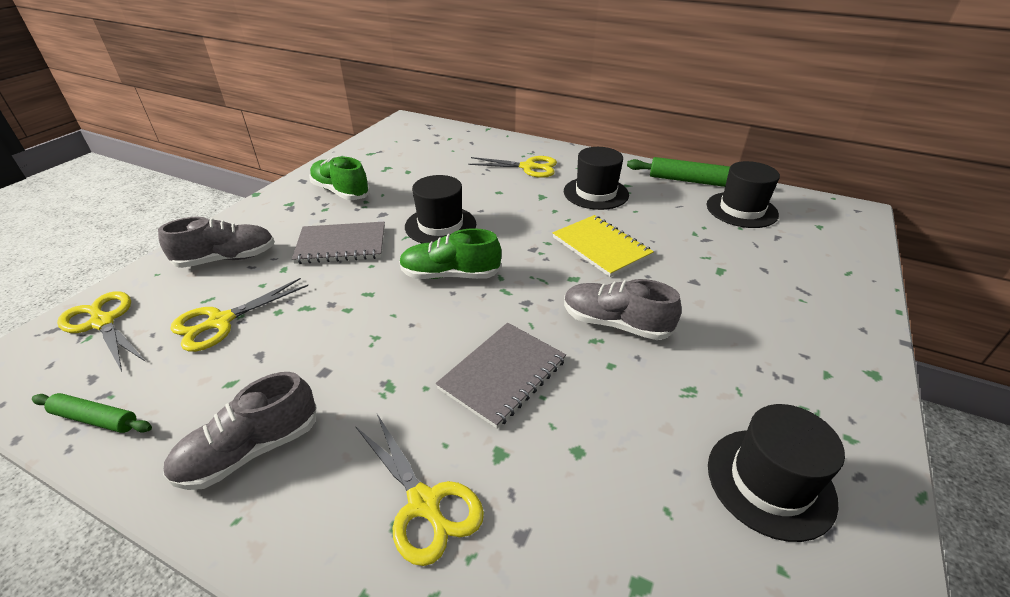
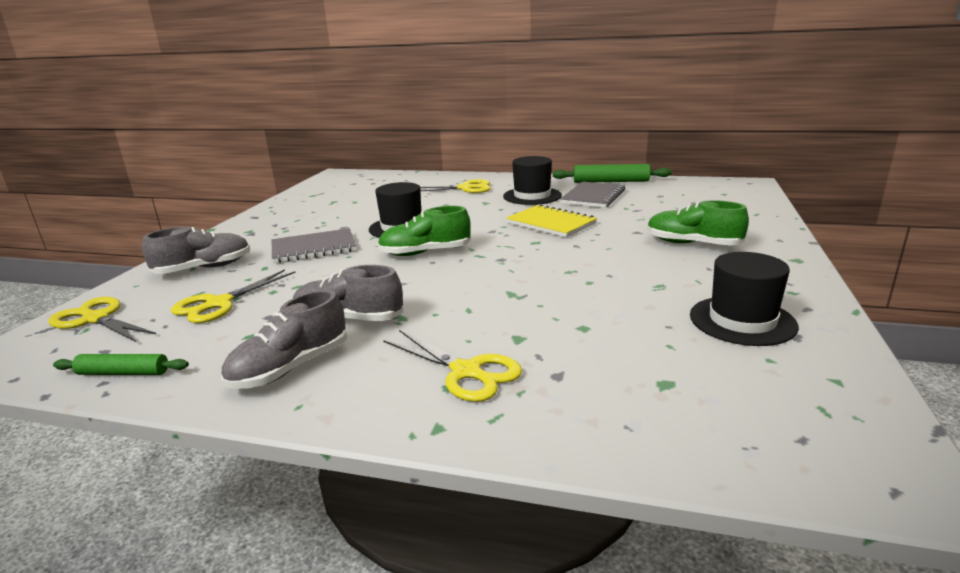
camera: 10 degrees left, 15 degrees down
(341, 192) = (296, 219): green shoe -> green shoe (692, 244)
(502, 374) = (499, 298): grey notebook -> grey notebook (593, 197)
(615, 323) = (582, 261): grey shoe -> grey shoe (349, 319)
(741, 210) = (658, 192): black hat -> none

